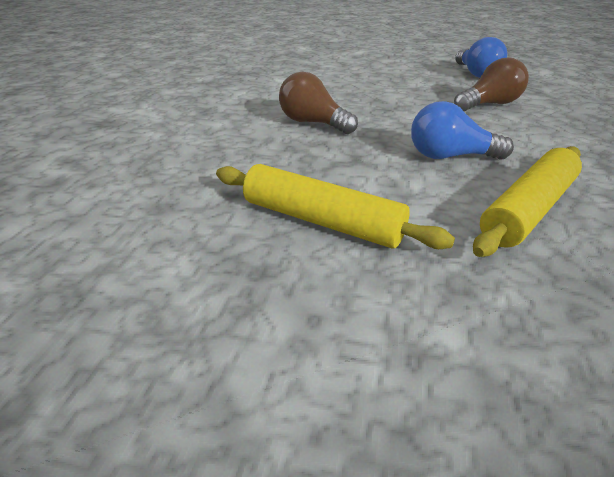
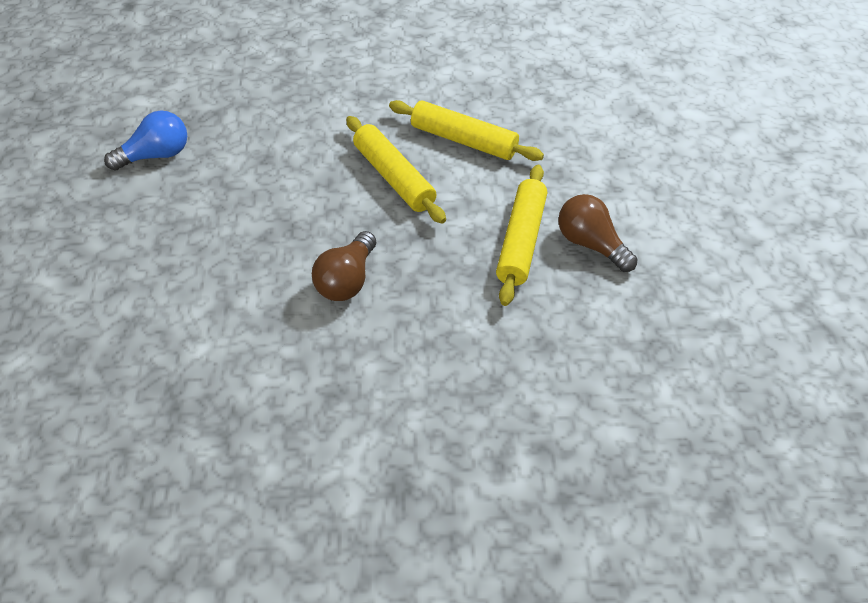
camera: 105 degrees left, 15 degrees up
(449, 156) = (394, 177): blue light bulb -> yellow rolling pin
(489, 104) = (262, 149): brown light bulb -> brown light bulb (590, 244)

